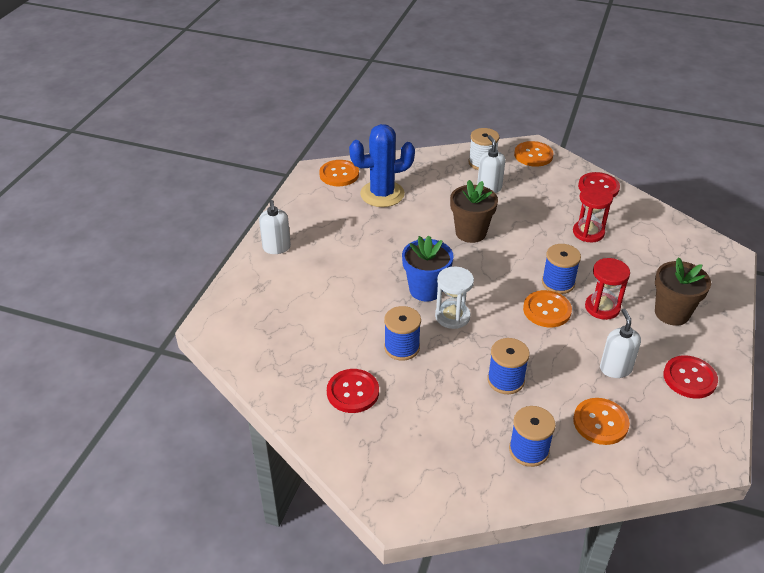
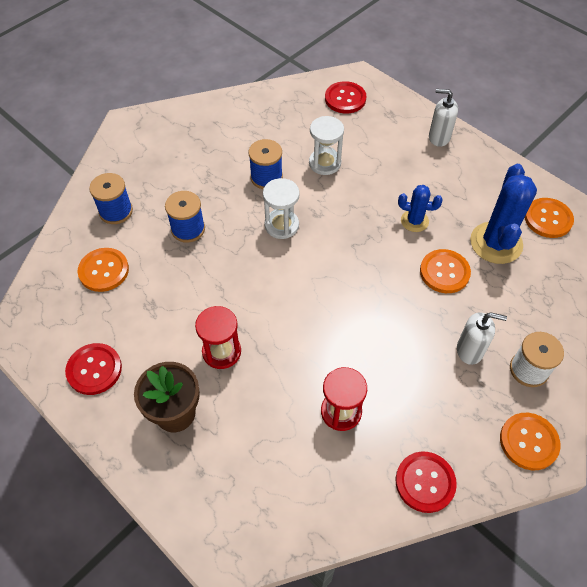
camera: 115 degrees right, 15 degrees up
(353, 392) = (240, 133): red button -> red button (345, 99)
(356, 312) = (325, 163): none -> white hourglass
(389, 239) = (414, 221): none -> blue cactus
(425, 290) = (326, 220): blue flower pot -> none
(470, 233) = (394, 293): brown flower pot -> none
(547, 310) = (246, 301): orange button -> orange button (444, 272)
(558, 283) = (277, 332): blue spool -> none
(615, 369) = (145, 315): white soap dispenser -> none

